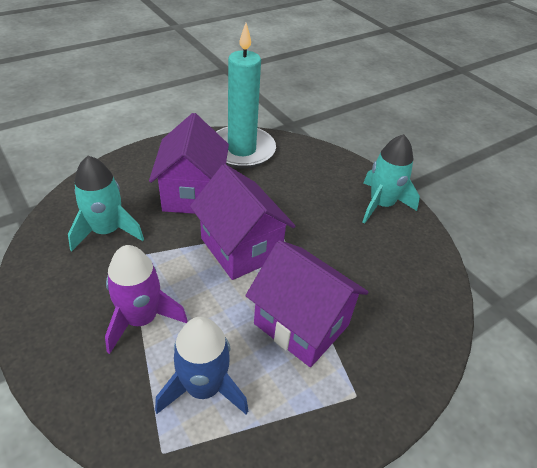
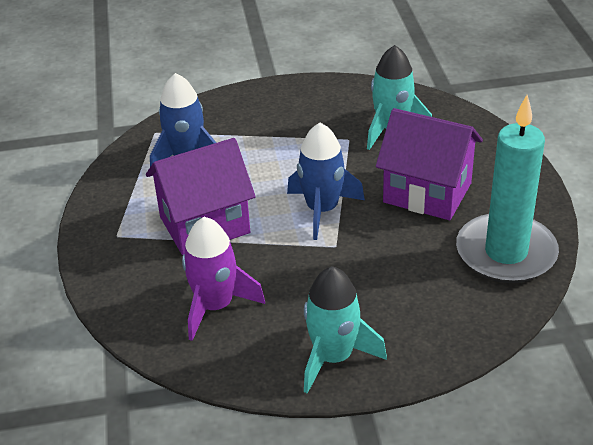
camera: 120 degrees right, 5 degrees down
(141, 319) = (272, 137): purple rocket -> purple rocket (215, 306)
(241, 248) = (322, 210): purple house -> blue rocket

